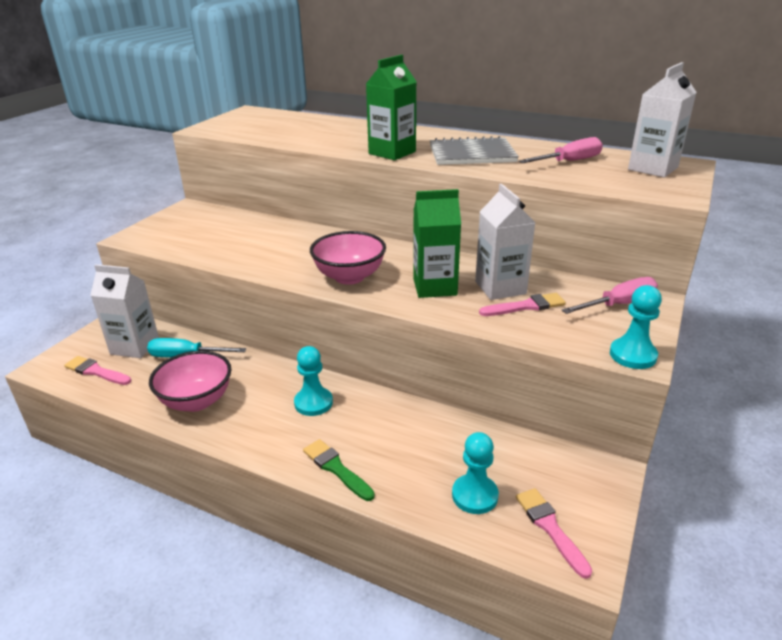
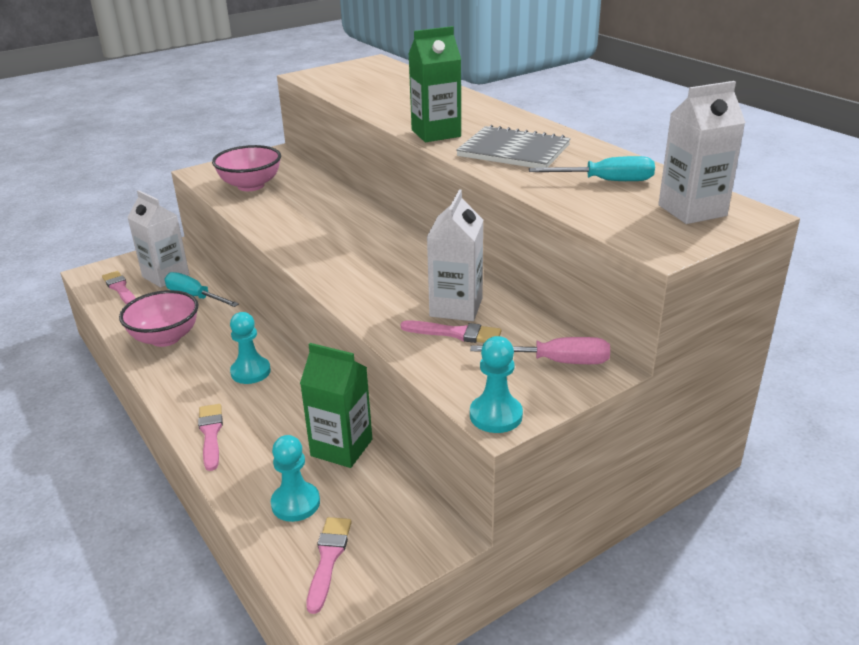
camera: 30 degrees right, 0 degrees up
(336, 468) = (211, 434): green brush -> pink brush
(349, 277) = (330, 256): pink bowl -> pink bowl (251, 185)
(434, 287) = (394, 288): green carton -> green carton (341, 447)
(569, 161) = (606, 181): pink screwdriver -> turquoise screwdriver

